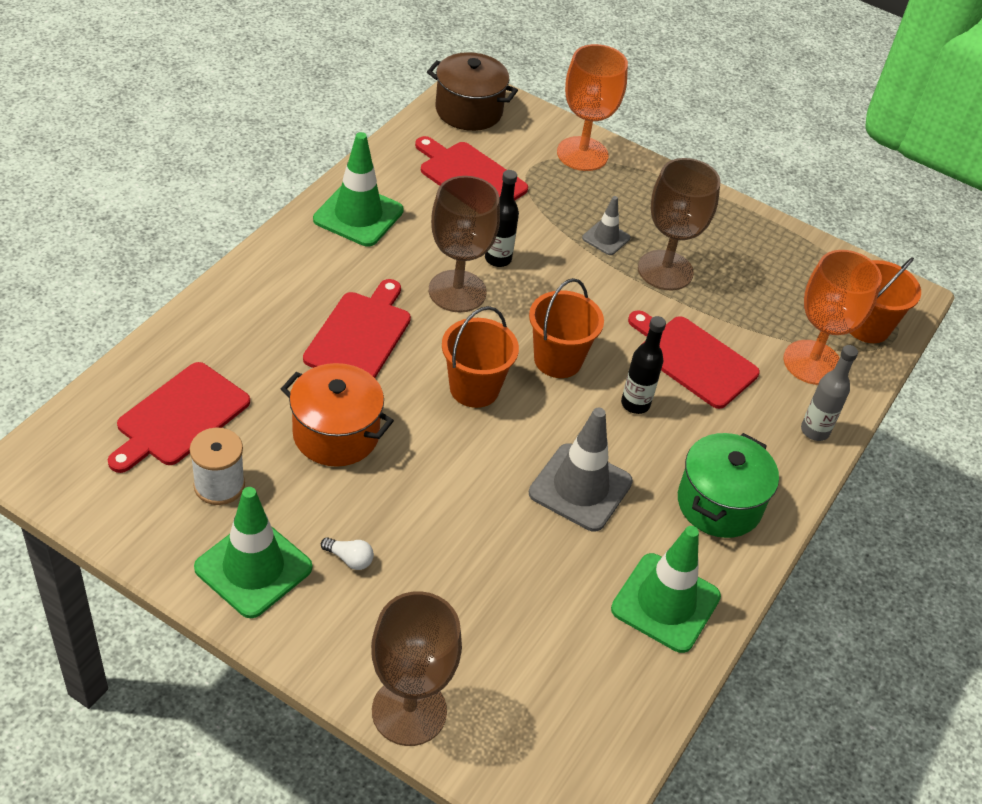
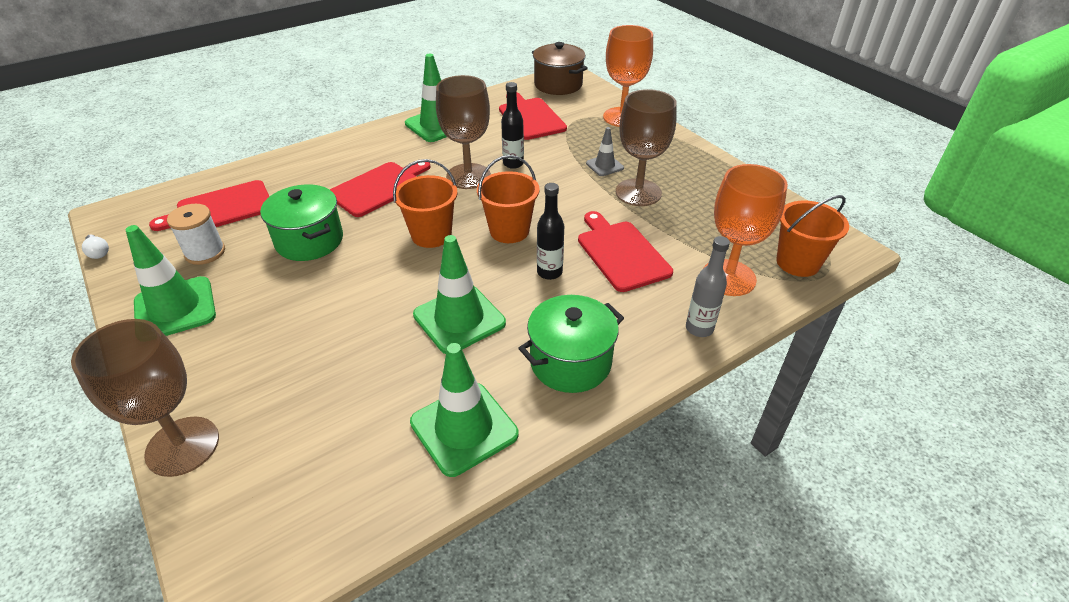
camera: 30 degrees right, 5 degrees down
(336, 434) = (309, 241): orange pot -> green pot
(349, 559) = (244, 321): white light bulb -> white light bulb (98, 252)
(580, 487) = (459, 319): grey traffic cone -> green traffic cone

